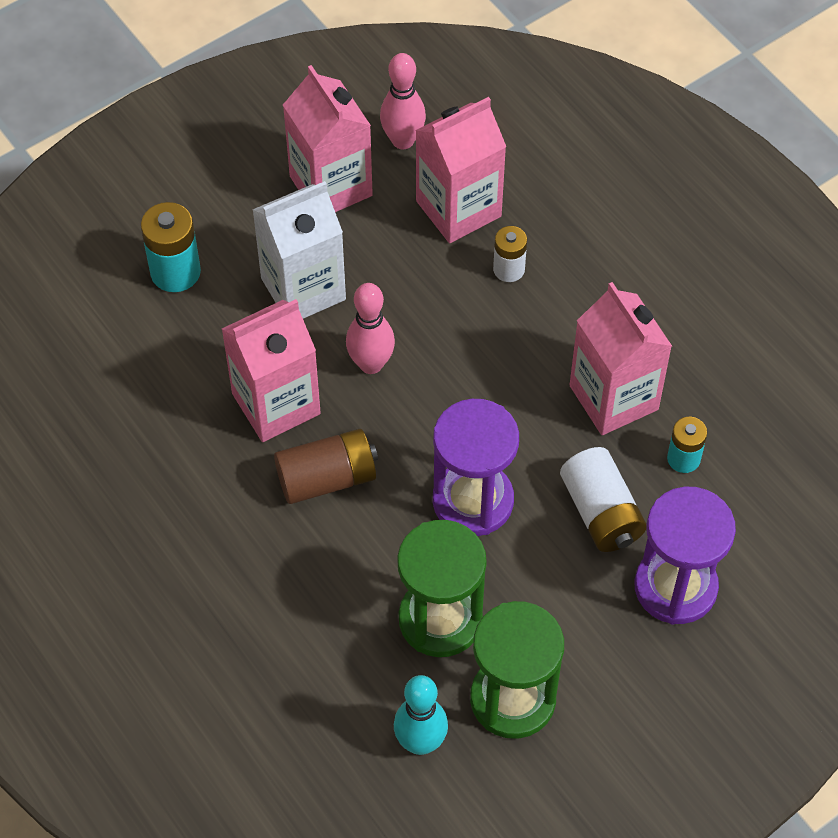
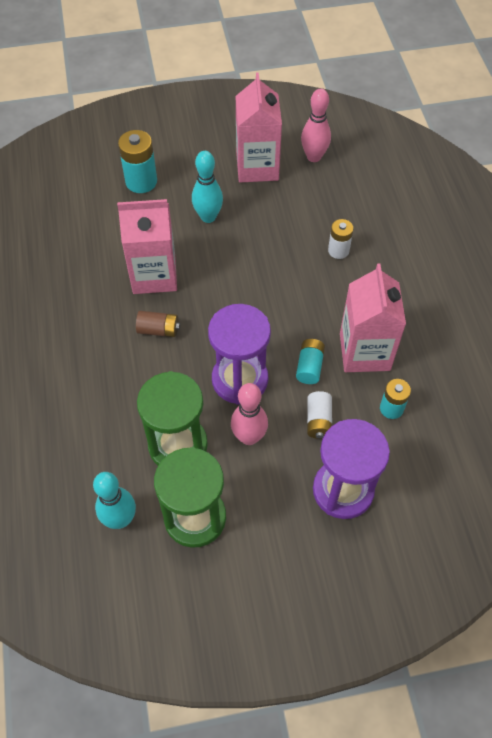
camera: 25 degrees right, 0 degrees up
(303, 289) = (208, 217): white carton -> turquoise bowling pin
(327, 478) = (158, 330): brown battery -> brown battery, size x0.63
(371, 364) = (223, 274): pink bowling pin -> pink bowling pin (249, 437)
(458, 209) = (326, 205): pink carton -> none
(553, 446) = (309, 366): none -> turquoise battery
(601, 512) = (318, 420): white battery -> white battery, size x0.63

